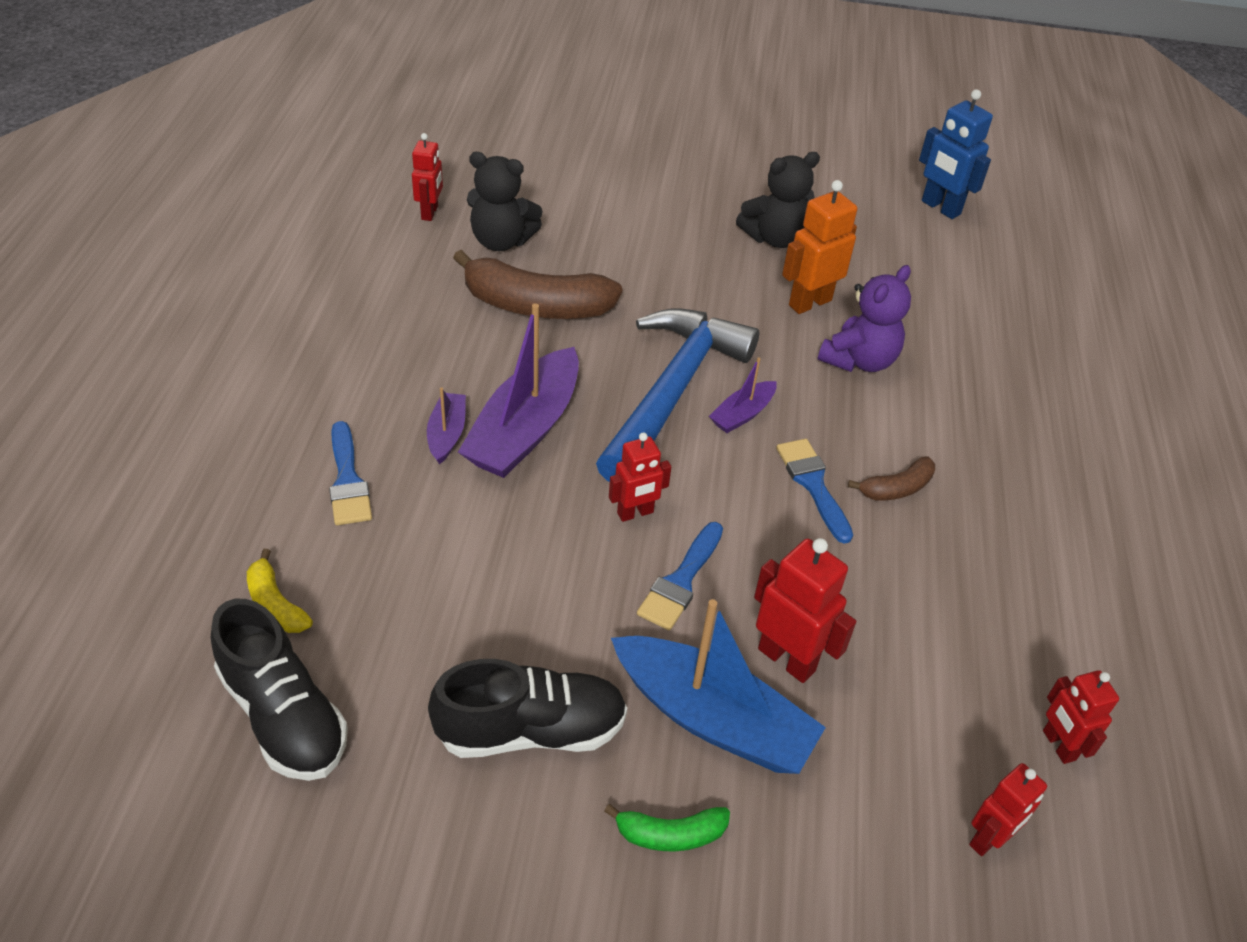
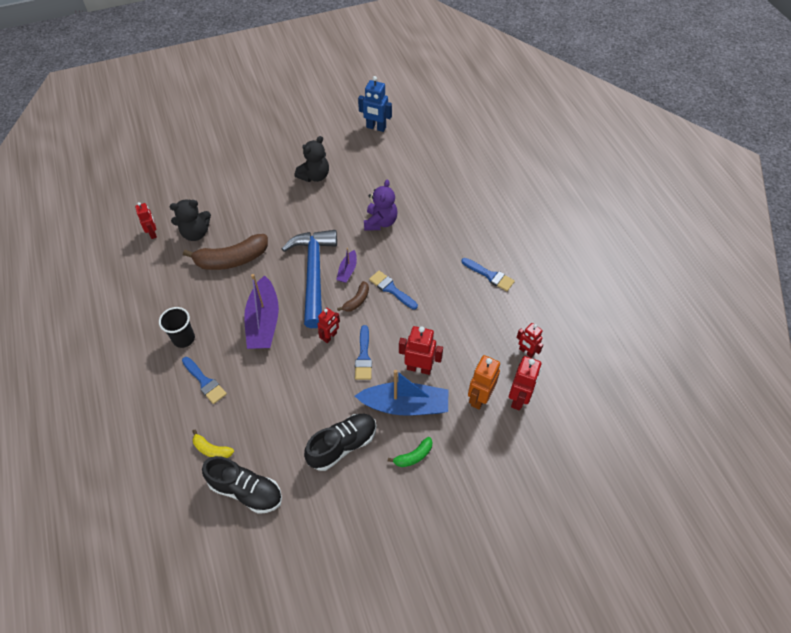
camera: 25 degrees left, 10 degrees up
(363, 393) = (184, 338): none -> black cup
(447, 434) = (232, 340): purple boat -> none
(809, 302) = (346, 203): orange robot -> orange robot (479, 398)
(896, 488) = (423, 275): brown banana -> brown banana (357, 300)
(988, 839) = (519, 399): red robot -> red robot, size x1.51
(1047, 552) = (490, 275): none -> blue brush

